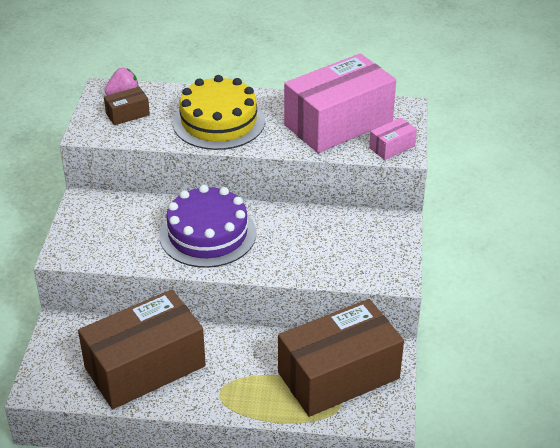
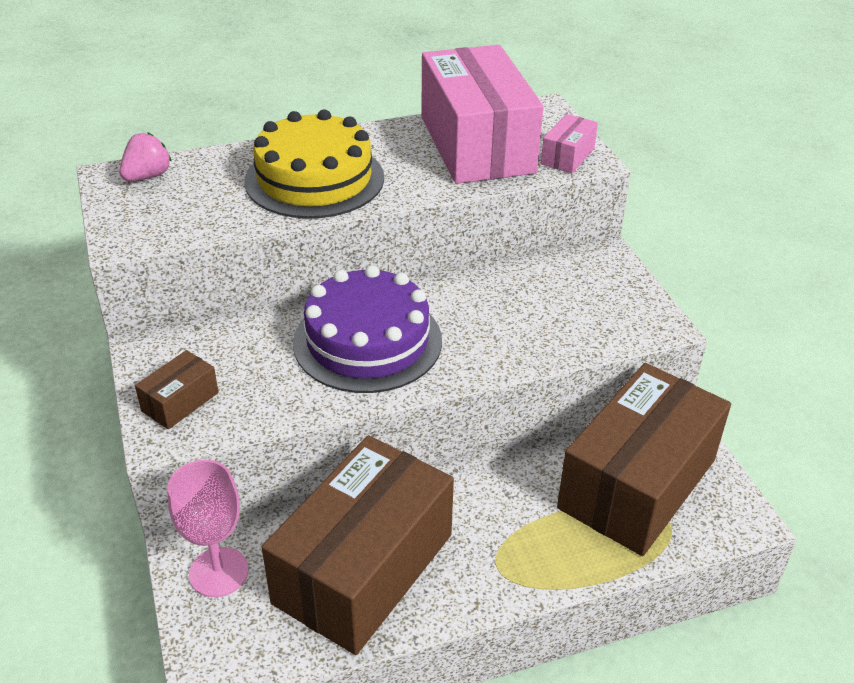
camera: 25 degrees left, 0 degrees up
(68, 342) = (218, 572): none -> pink goblet
(127, 114) = (172, 200): brown box -> brown box (180, 402)
(338, 123) = (477, 144): pink box -> pink box turned 45 degrees counterclockwise

